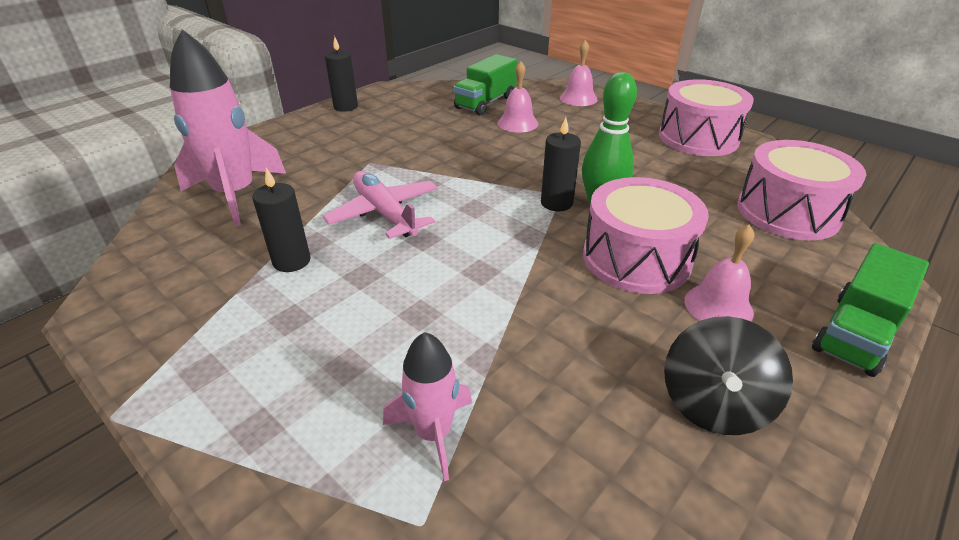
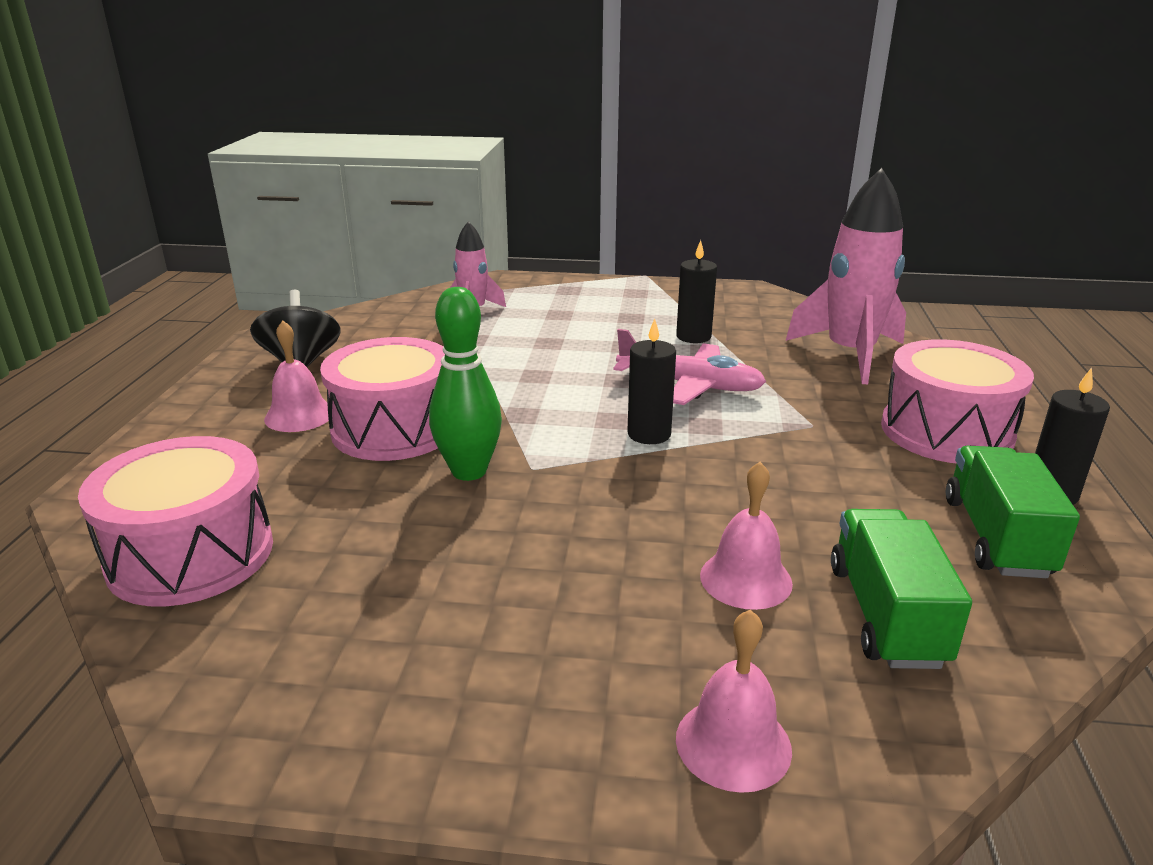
camera: 145 degrees right, 10 degrees down
(556, 203) = (527, 455): black candle -> black candle (649, 434)
(698, 138) = (358, 698): pink drum -> pink drum (946, 431)
(855, 333) = (163, 433): green truck -> green truck (996, 537)

